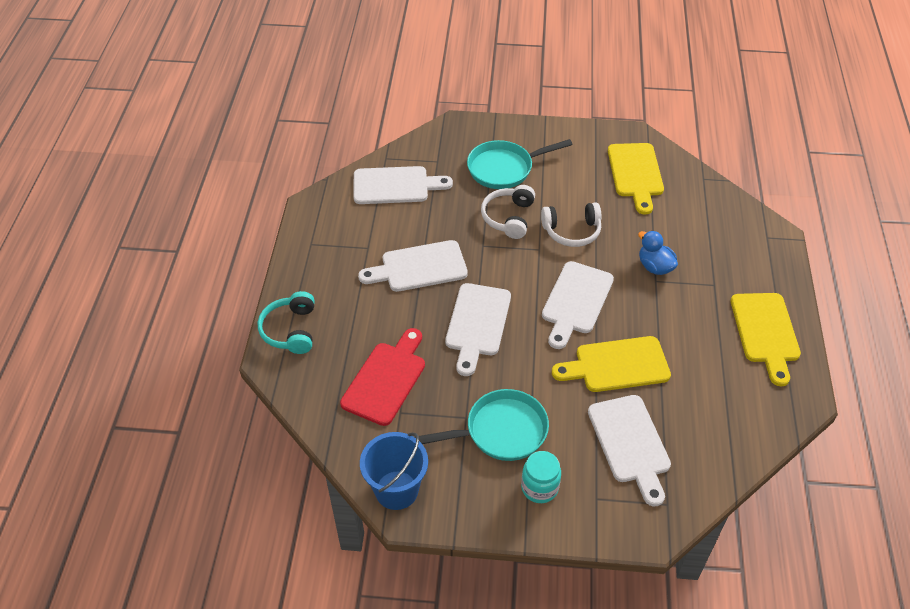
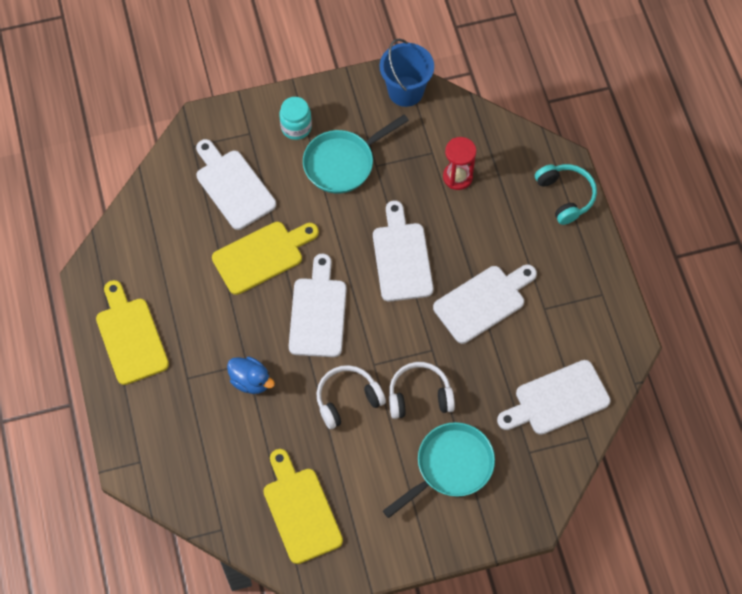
camera: 160 degrees right, 15 degrees up
(386, 380) = (457, 177): red cutting board -> red hourglass
(508, 217) = (419, 396): white headphones -> white headphones turned 90 degrees counterclockwise

